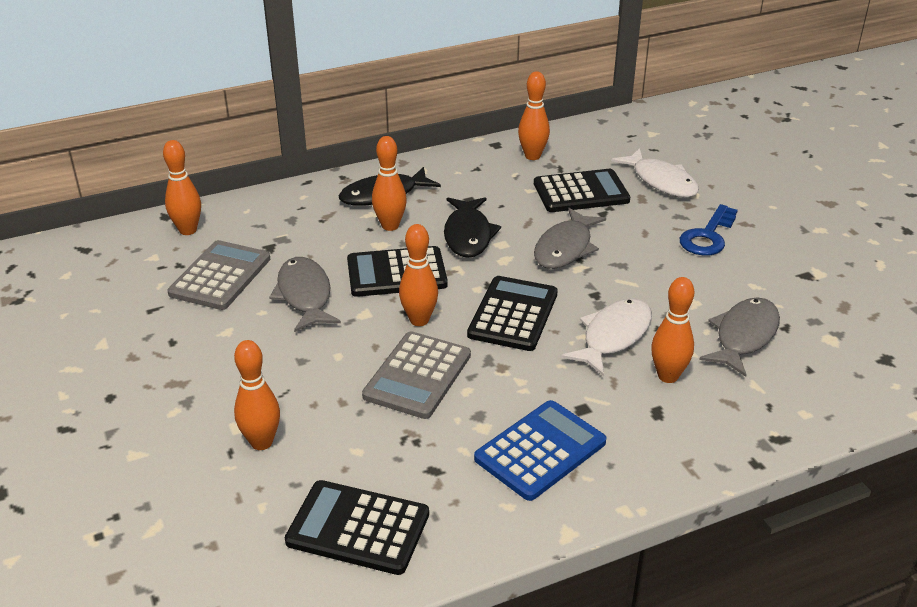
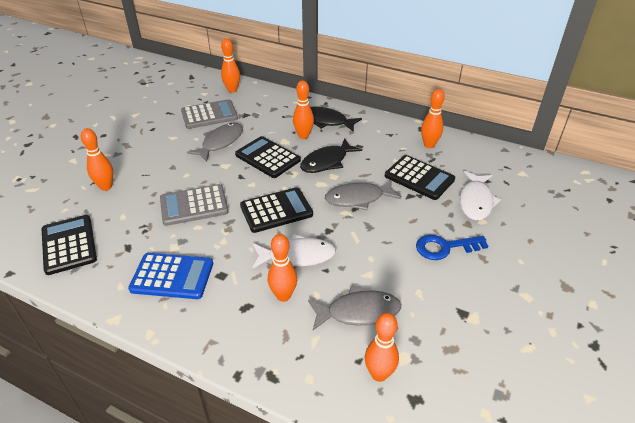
camera: 50 degrees right, 5 degrees up
(419, 320) = (238, 183): orange bowling pin -> orange bowling pin (379, 374)

